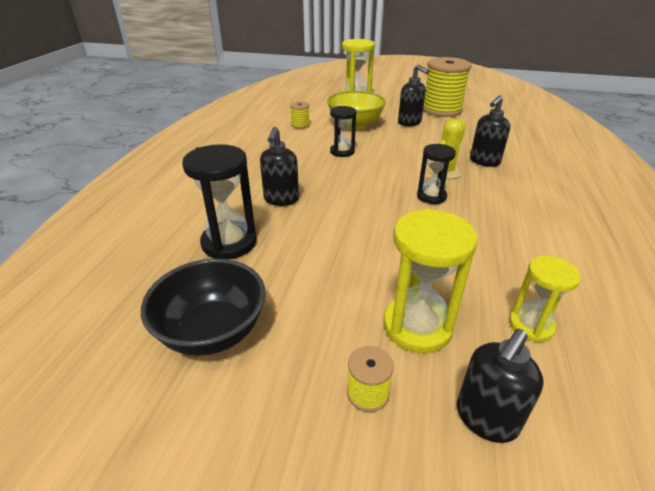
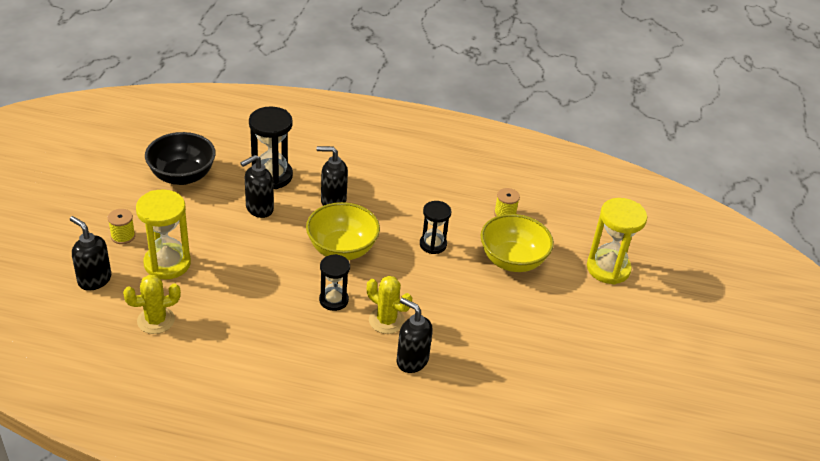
camera: 85 degrees right, 5 degrees up
(357, 193) = (342, 249): none -> yellow bowl
(409, 123) = (525, 312): black soap dispenser -> black soap dispenser (259, 209)
(441, 110) = (580, 355): yellow spool -> none
(531, 325) = (156, 320): yellow hourglass -> yellow cactus

